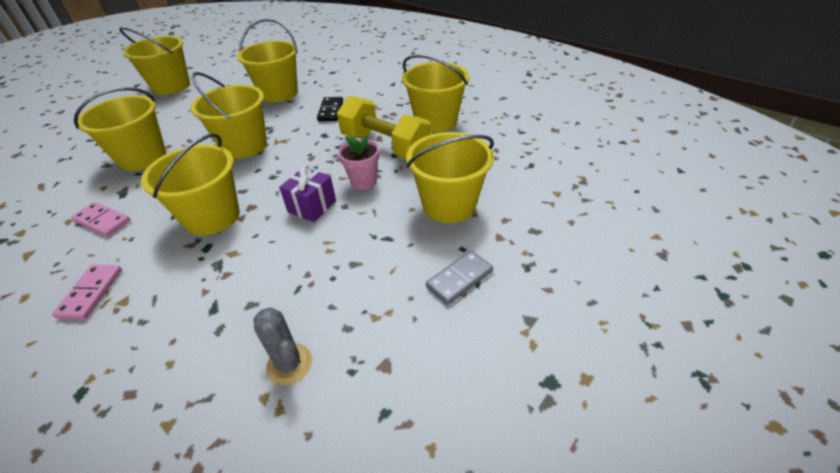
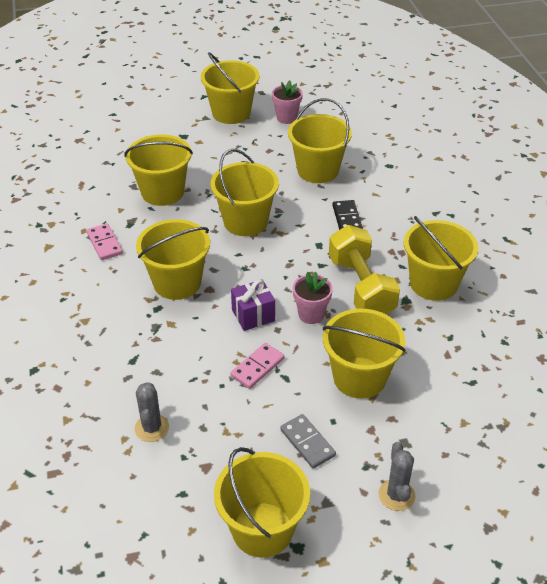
camera: 35 degrees right, 0 degrees up
(91, 293) = (70, 303): pink domino -> pink domino (257, 367)
(224, 74) = (286, 118): none -> pink flower pot
(331, 111) = (347, 218): black domino -> black domino turned 45 degrees counterclockwise
(459, 279) = (307, 443): grey domino -> grey domino turned 60 degrees clockwise
(501, 389) = (262, 529): none -> yellow bucket
(575, 274) = (396, 495): none -> grey cactus

